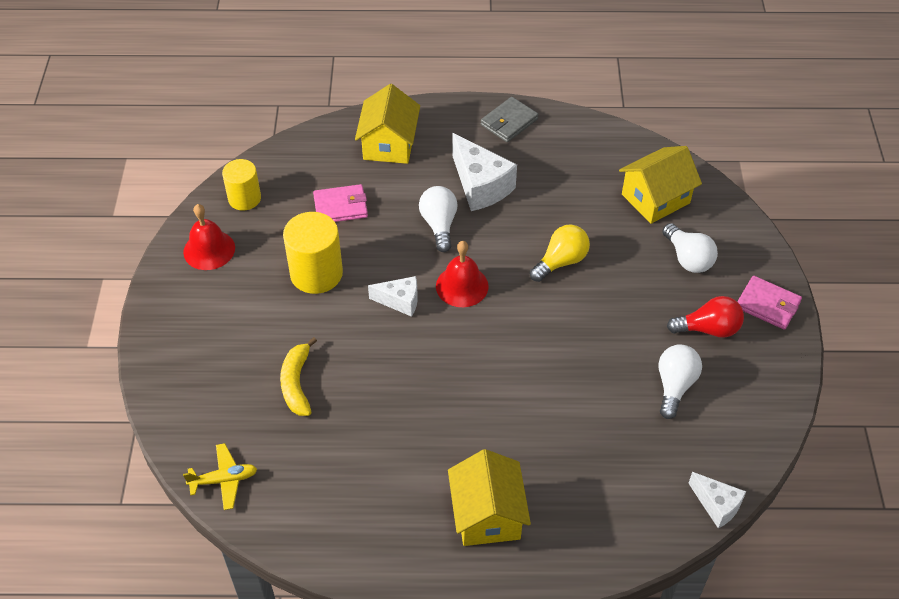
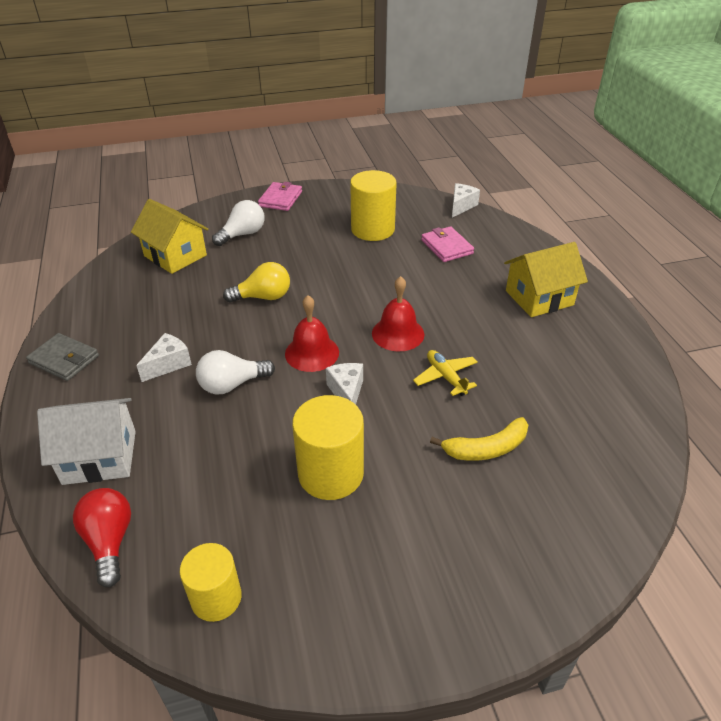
camera: 105 degrees left, 10 degrees down
(209, 250) = (324, 610): red bell -> red bell (398, 333)
(224, 480) = (631, 475): yellow plane -> yellow plane (445, 377)
(340, 206) = (217, 479): pink wallet -> pink wallet (446, 247)
(389, 144) = (99, 457): yellow house -> white house
(480, 186) = (168, 364): white cheese -> white cheese, size x0.59
(561, 261) = (263, 297): yellow light bulb -> yellow light bulb turned 135 degrees clockwise
(674, 386) = (372, 229): white light bulb -> yellow cylinder
(708, 329) = (313, 220): red light bulb -> red light bulb (109, 541)

